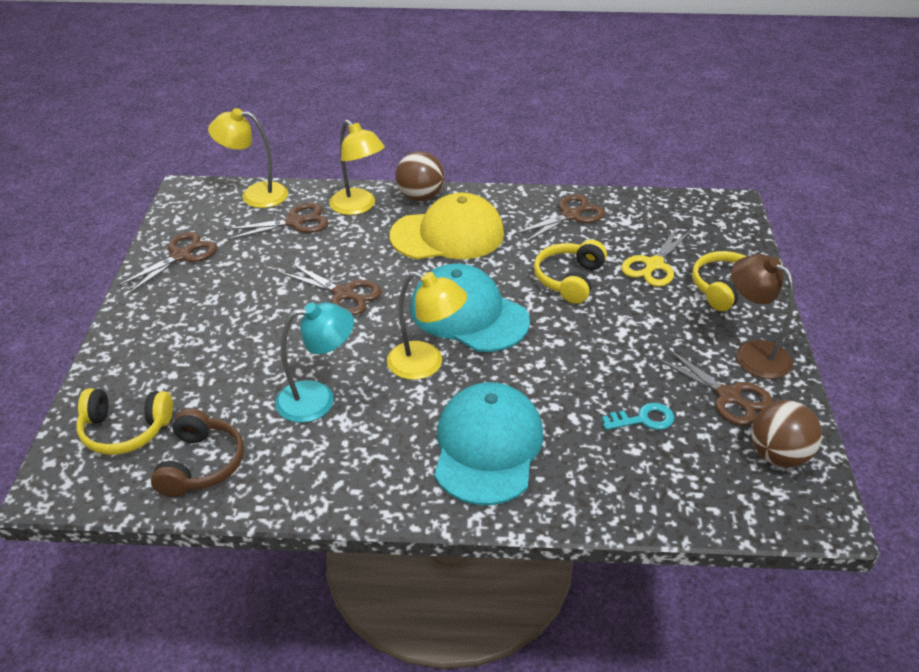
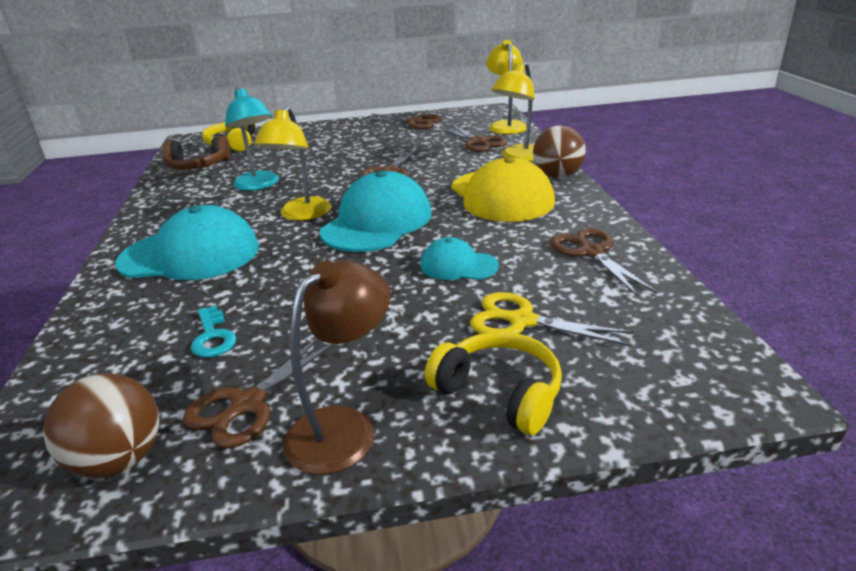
camera: 80 degrees right, 10 degrees down
(569, 279) = (458, 265): yellow headphones -> turquoise cap
(570, 215) = (591, 252): brown scissors -> brown scissors turned 150 degrees counterclockwise

